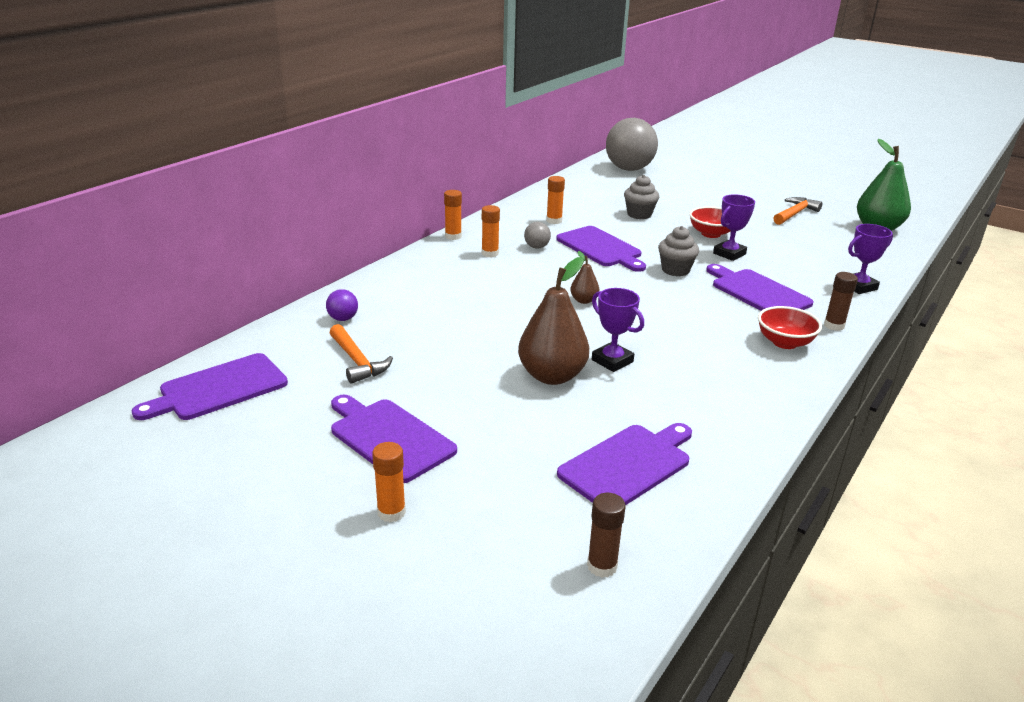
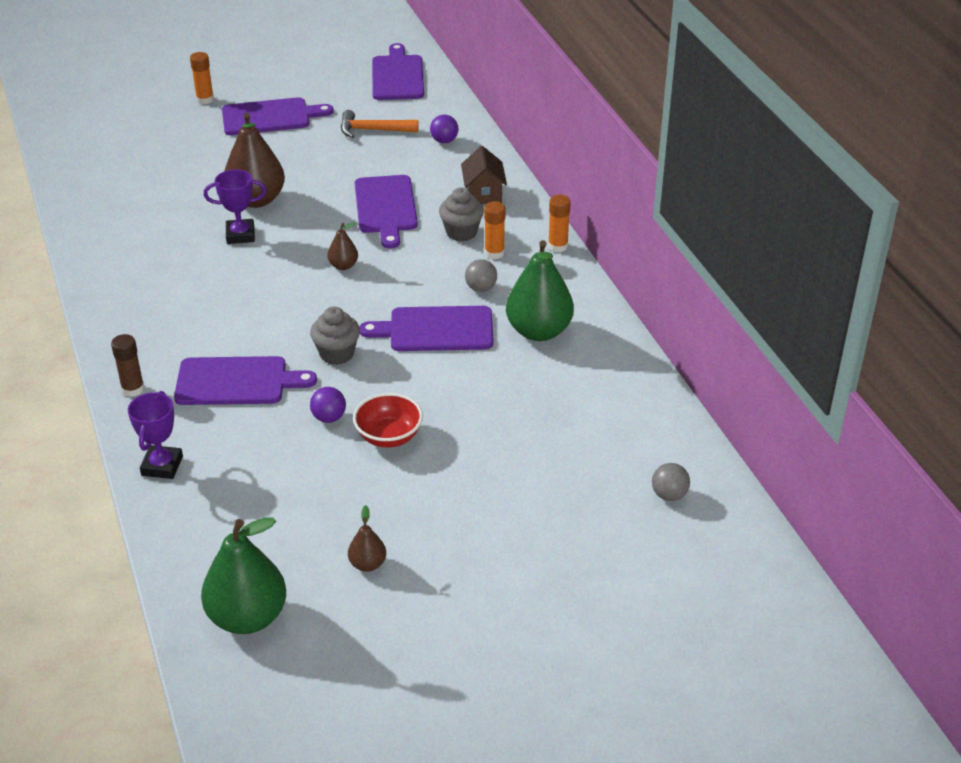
camera: 125 degrees right, 10 degrees up
(414, 278) = (483, 193): none -> brown house
(554, 221) = (539, 331): orange glue stick -> green pear
(602, 566) = (82, 143): brown glue stick -> none
(628, 465) = (133, 186): purple cutting board -> purple cutting board (385, 207)
(629, 169) = (669, 495): grey ball -> grey ball, size x0.42
(639, 214) = (497, 409): grey cupcake -> grey cupcake (461, 232)
(729, 254) = (329, 417): purple trophy -> purple ball
(784, 342) = (150, 339): red bowl -> none
(795, 213) = (367, 564): orange hammer -> brown pear

